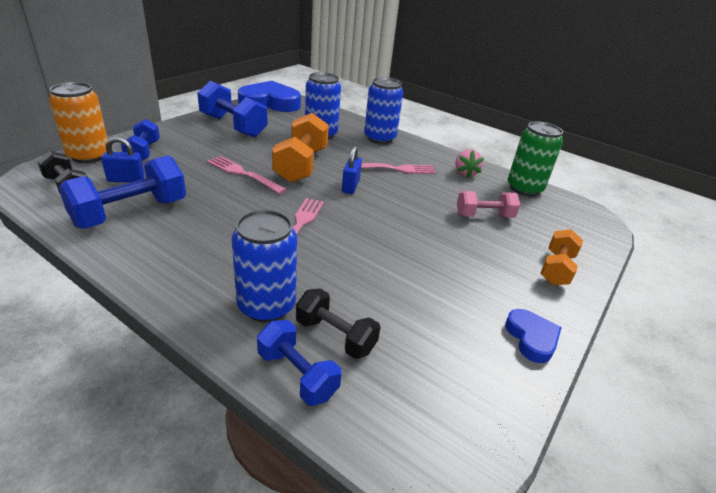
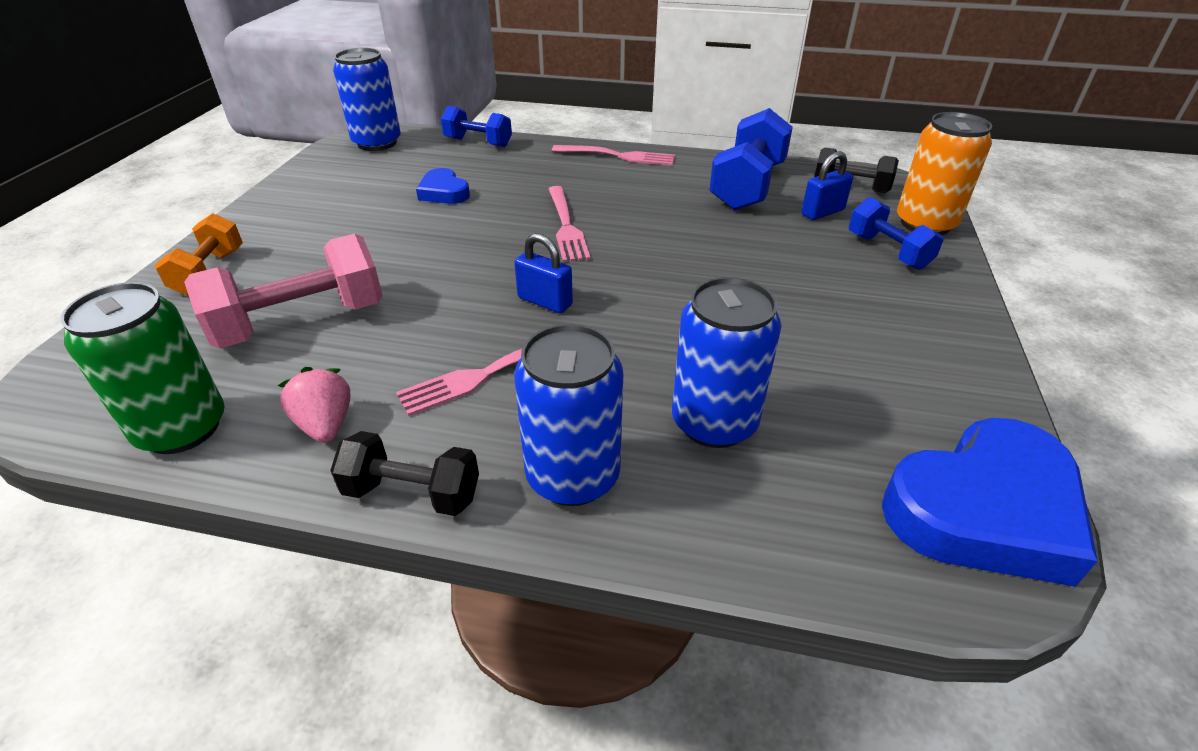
camera: 160 degrees right, 5 degrees up
(233, 126) = (892, 363): blue dumbbell -> none
(243, 174) = (715, 267): pink fork -> pink fork (618, 156)
(266, 305) = (533, 164): blue can -> blue can (377, 143)
(301, 165) = (657, 314): orange dumbbell -> none
(335, 336) = (463, 162): black dumbbell -> black dumbbell (412, 493)
(350, 186) = (545, 301): blue padlock -> blue padlock turned 45 degrees counterclockwise
(484, 216) = (301, 322): pink dumbbell -> pink dumbbell, size x1.63
(531, 338) = (279, 201): blue heart -> blue heart (444, 192)

